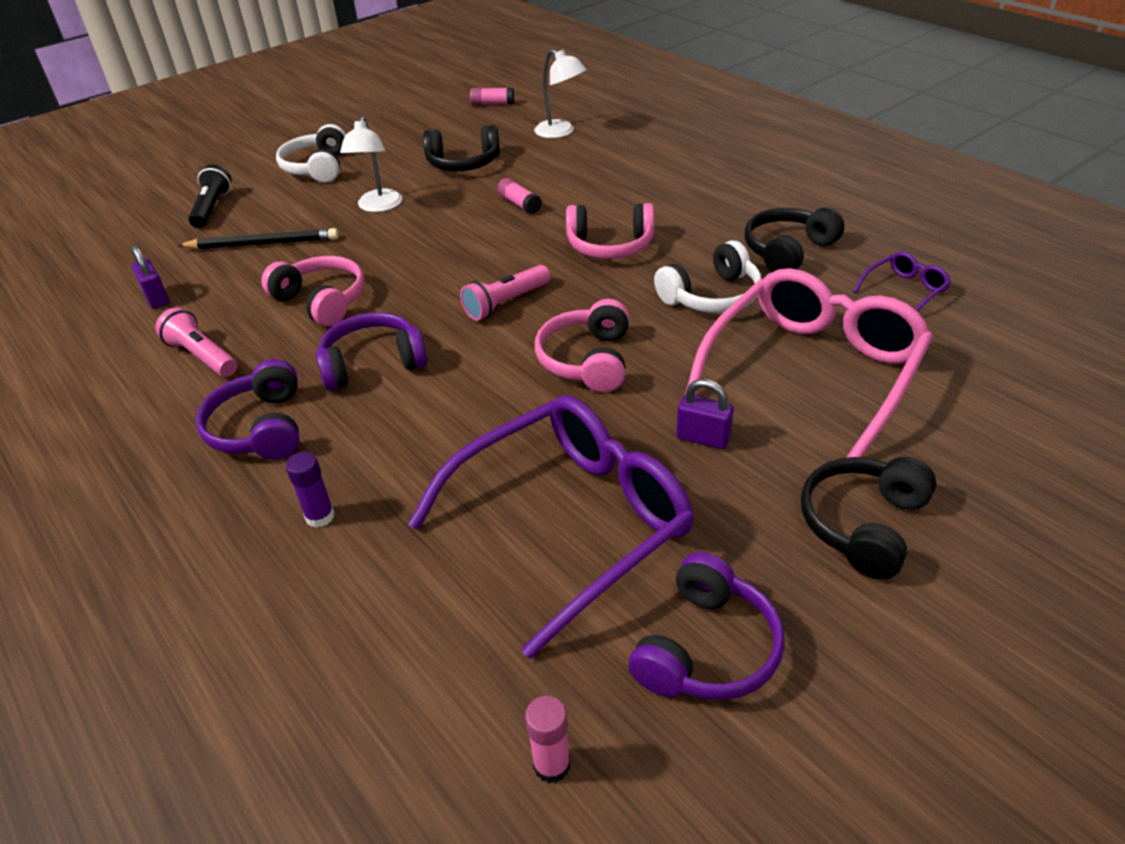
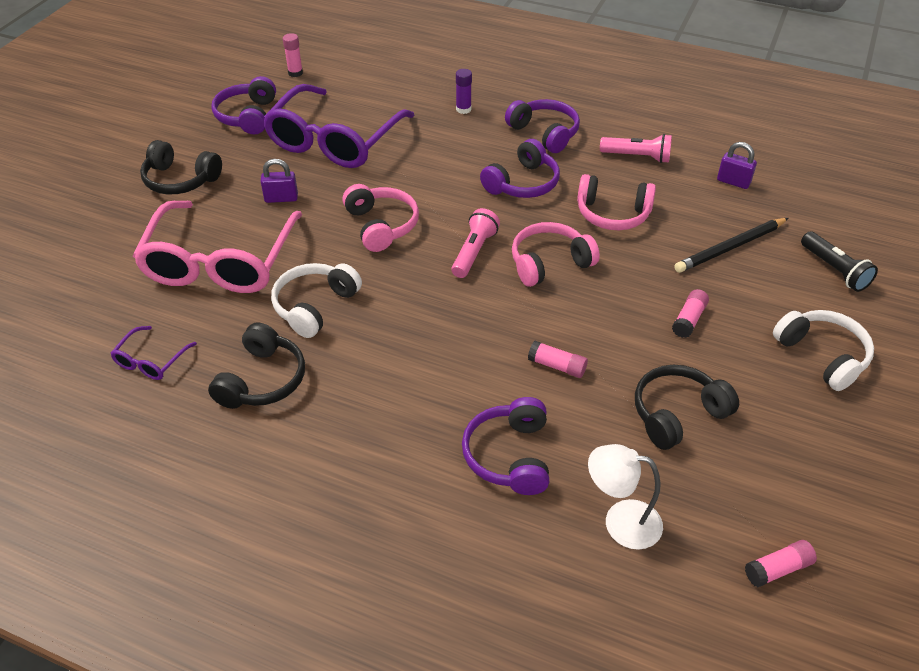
camera: 150 degrees right, 5 degrees up
(378, 206) = (689, 320): white lamp -> pink glue stick
(605, 169) = (509, 456): none -> purple headphones
(610, 246) = (430, 336): pink headphones -> pink headphones (549, 263)
(863, 524) = (180, 180): black headphones -> black headphones turned 105 degrees clockwise

